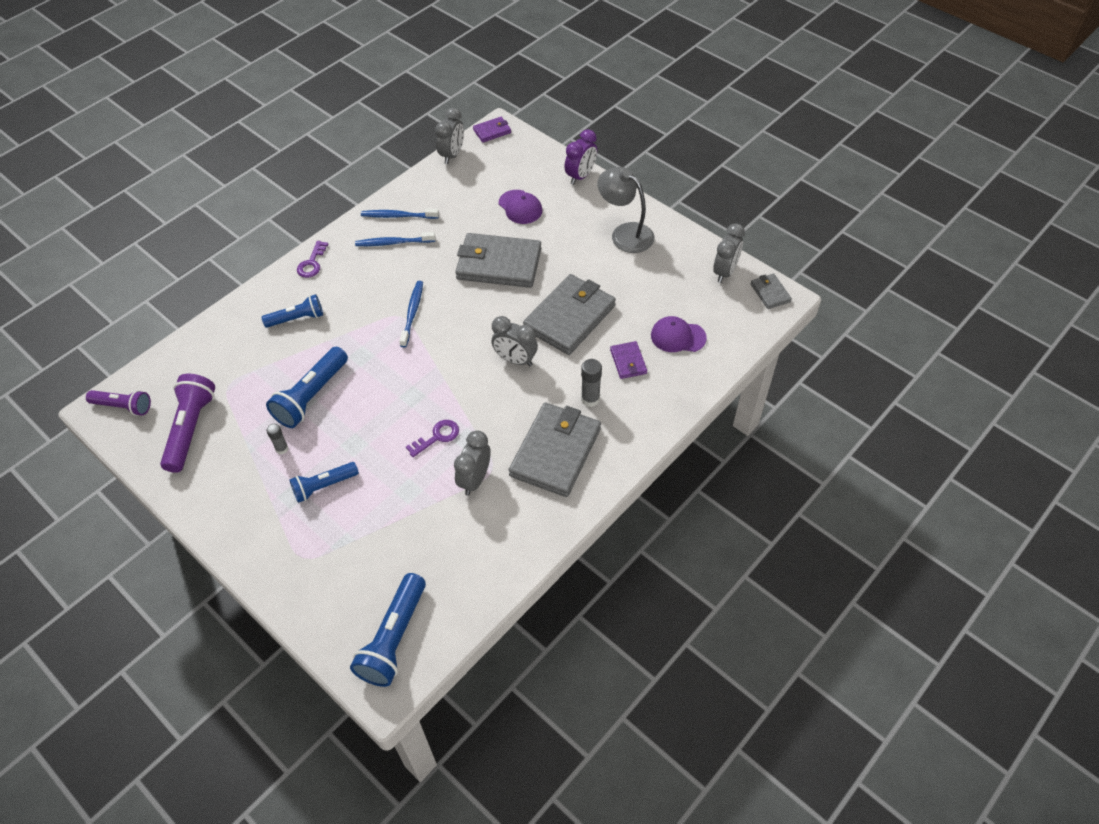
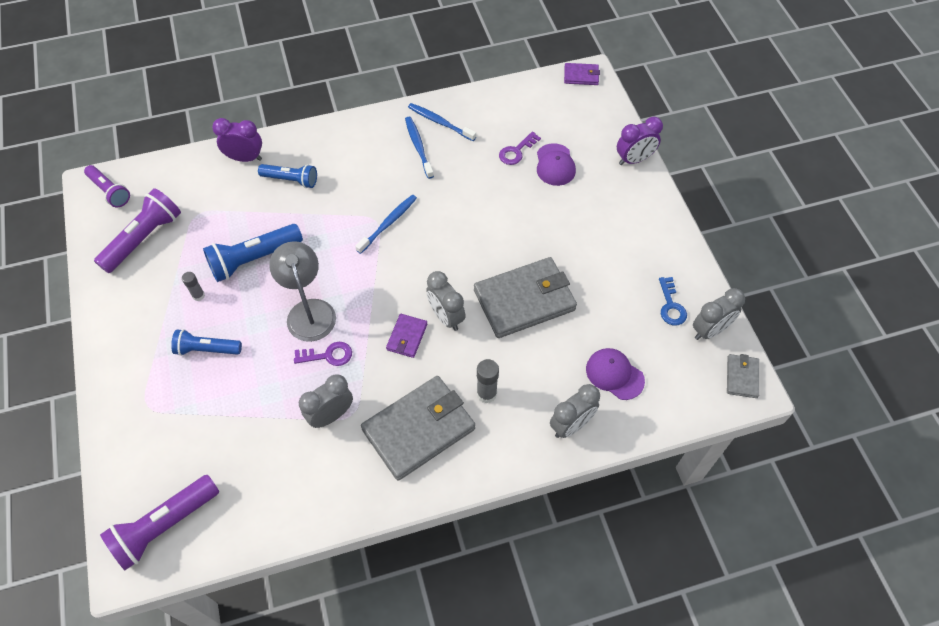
camera: 30 degrees right, 5 degrees up
(239, 320) = (245, 158): none -> purple clock
(312, 263) = (338, 133): purple key -> purple key (516, 151)
(393, 243) = (418, 147): blue toothbrush -> blue toothbrush turned 45 degrees clockwise
(394, 638) = (165, 526): blue flashlight -> purple flashlight
(452, 155) = (528, 83): grey clock -> grey clock (571, 425)
(498, 264) = (496, 213): grey wallet -> none
(625, 233) = (637, 240): grey lamp -> grey lamp (309, 311)
(628, 362) = (548, 375): purple wallet -> purple wallet (407, 337)
(684, 268) = (671, 305): none -> blue key

